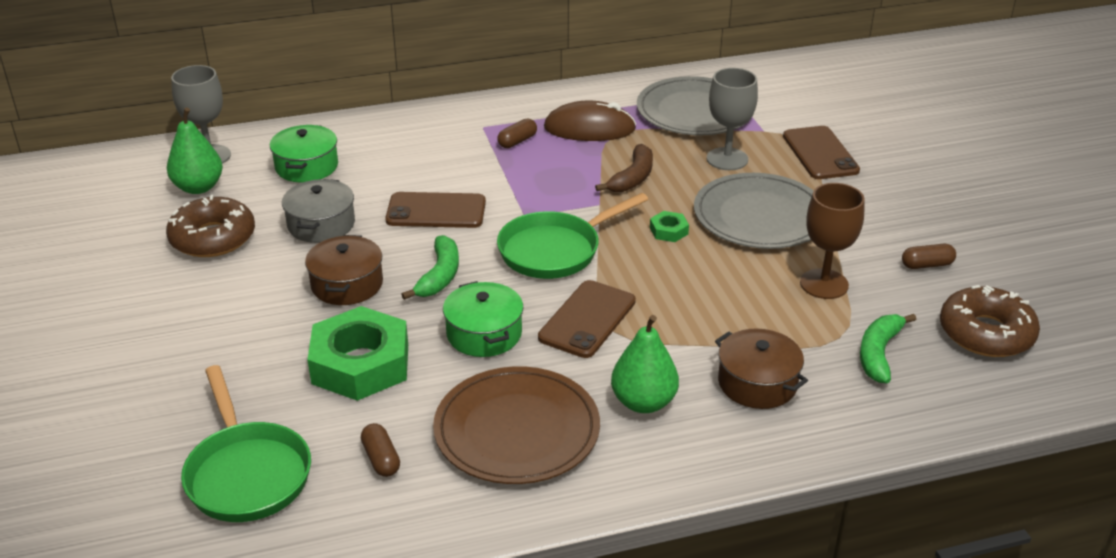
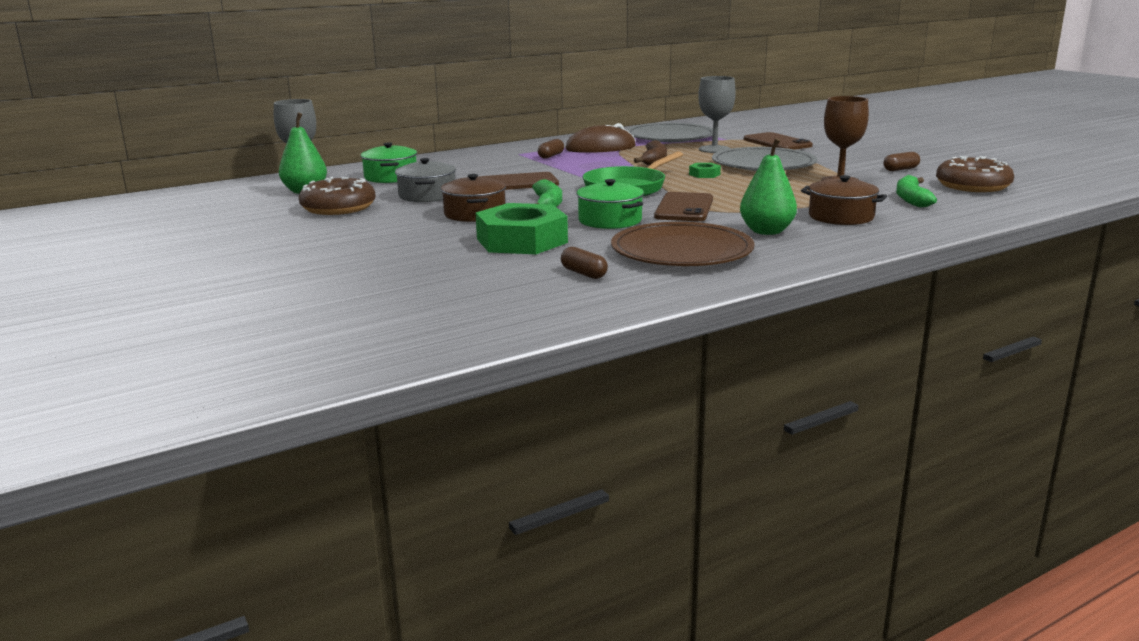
camera: 15 degrees left, 15 degrees down
(247, 473) = (473, 292): green pan -> none

